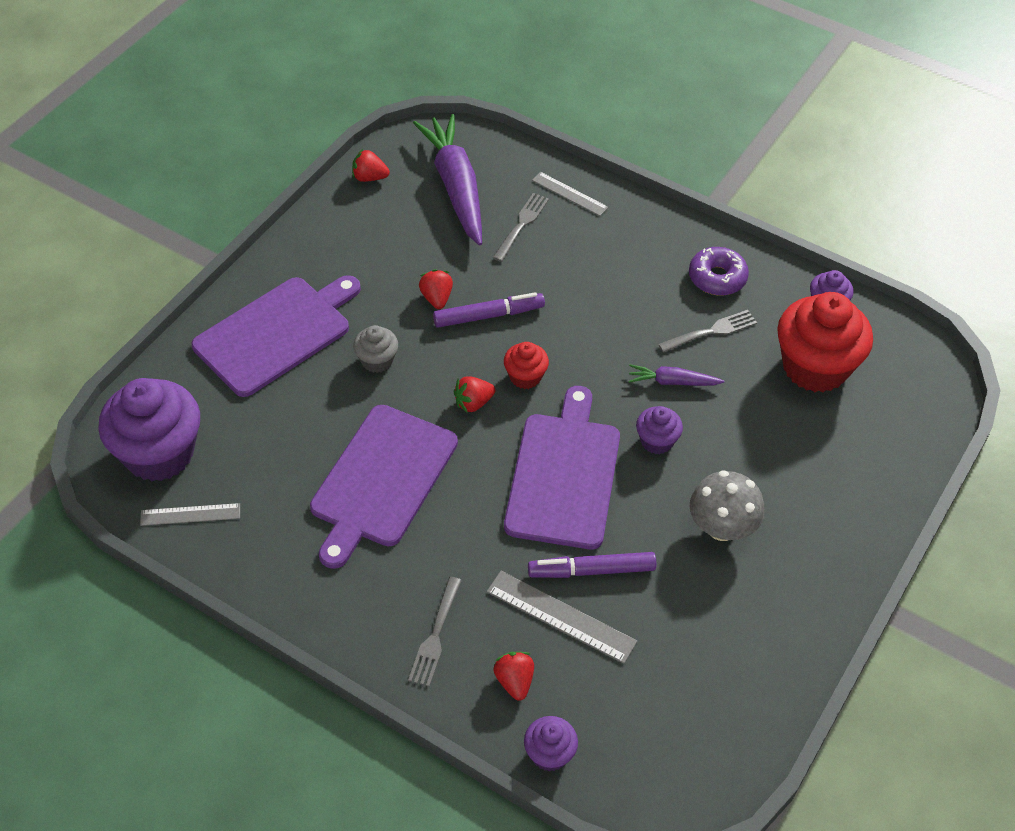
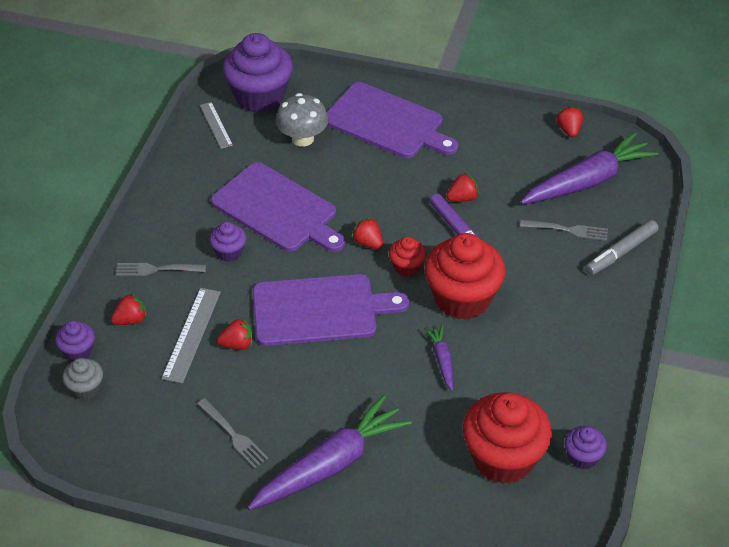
camera: 75 degrees right, 5 degrees down
(377, 360) = (385, 180): grey cupcake -> grey cupcake (86, 389)
(381, 480) = (277, 210): purple cutting board -> purple cutting board turned 150 degrees counterclockwise
(569, 194) = (621, 252): grey ruler -> grey marker
(589, 340) = (462, 298): none -> red cupcake
(591, 570) = (237, 344): purple marker -> red strawberry
(656, 441) = (375, 361): purple cupcake -> purple cupcake (229, 252)
(710, 332) = (509, 376): grey fork -> grey fork (233, 435)
(717, 278) = (575, 370): purple donut -> none
(722, 527) = (304, 418): grey mushroom -> grey mushroom (302, 138)
(792, 518) = (330, 465): none -> purple carrot

